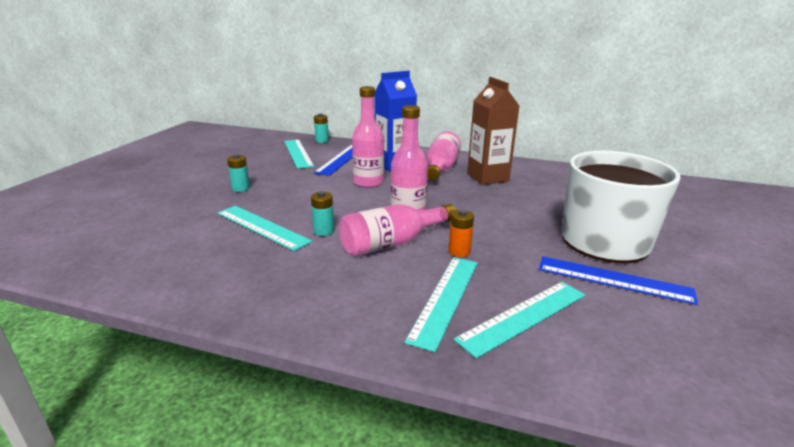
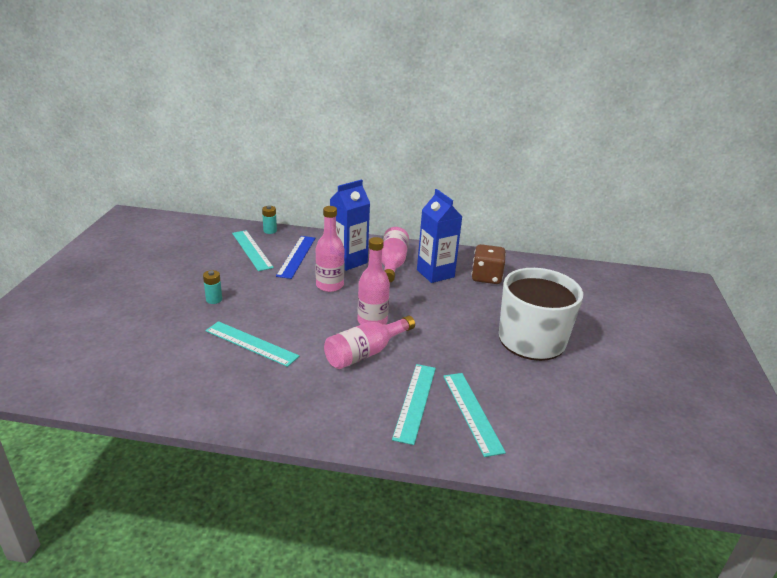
camera: 10 degrees left, 5 degrees up
(323, 231) = (305, 344): turquoise battery -> none
(459, 251) = (420, 358): orange battery -> none
(487, 177) = (435, 273): brown carton -> blue carton
(523, 316) = (472, 412): turquoise ruler -> turquoise ruler turned 60 degrees counterclockwise
(546, 182) = (486, 277): none -> brown dice
(614, 279) = (536, 376): blue ruler -> none

